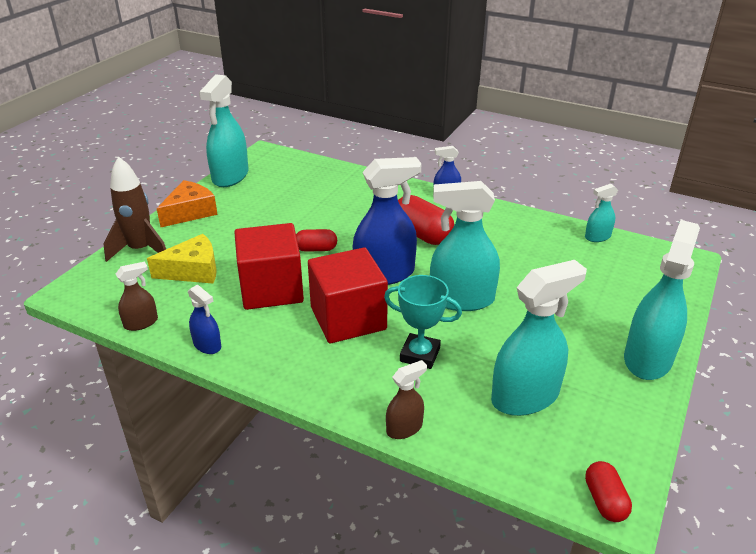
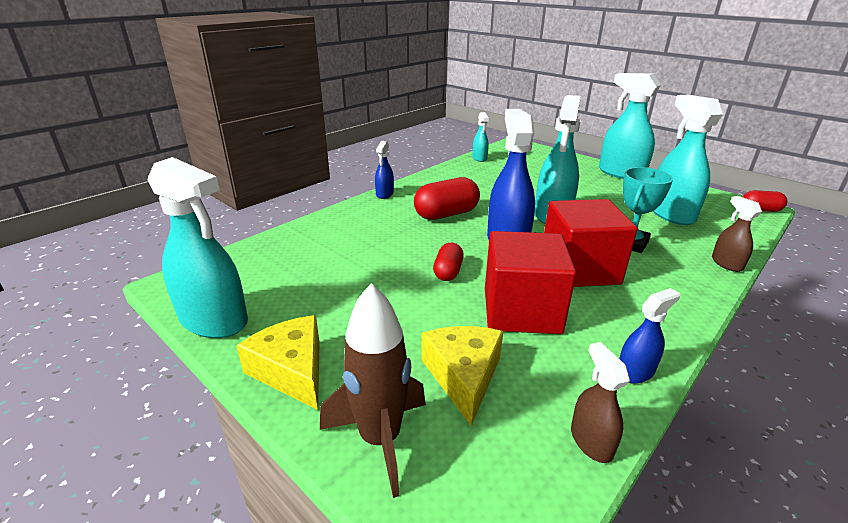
camera: 75 degrees left, 5 degrees down
(190, 212) = (292, 370): orange cheese -> yellow cheese

